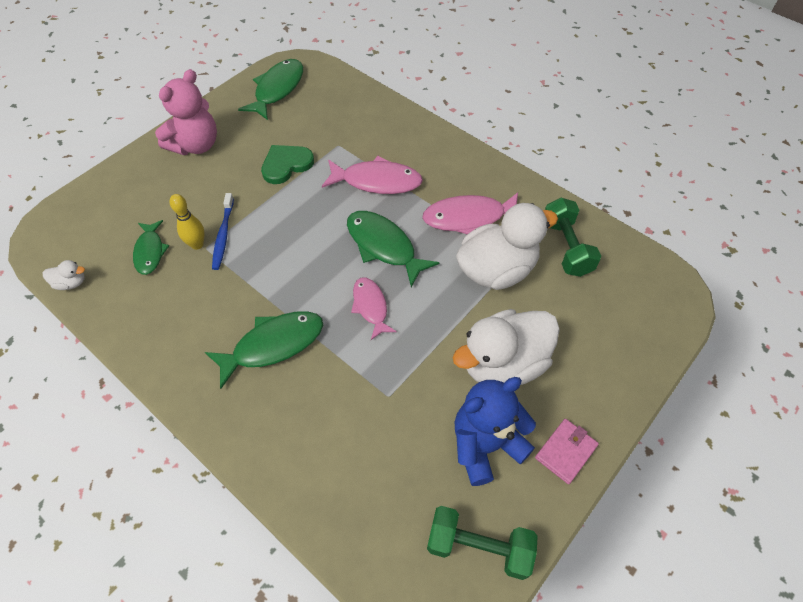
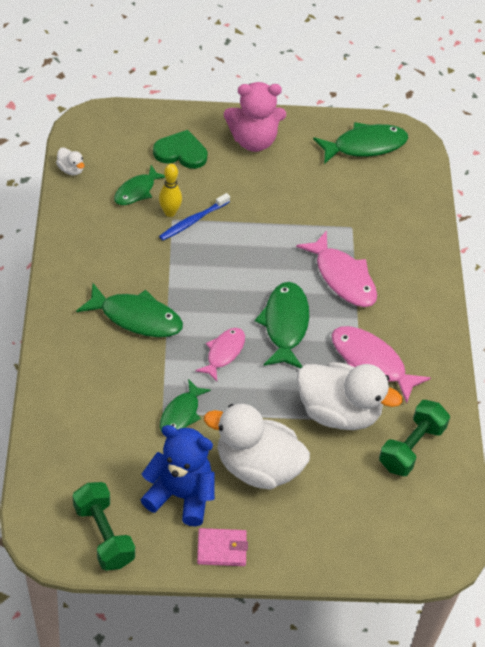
camera: 45 degrees right, 5 degrees down
(286, 165) = (296, 209): green heart -> green heart (181, 152)
(402, 382) = (181, 414): none -> green fish

